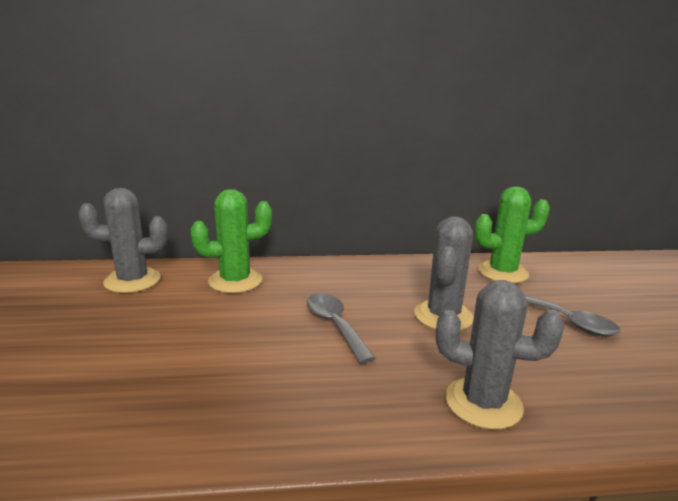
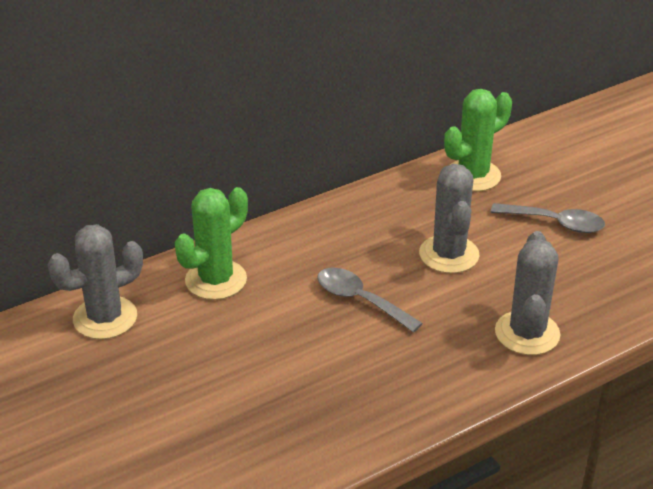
camera: 25 degrees left, 15 degrees up
(483, 403) = (527, 333): grey cactus -> grey cactus turned 75 degrees counterclockwise

